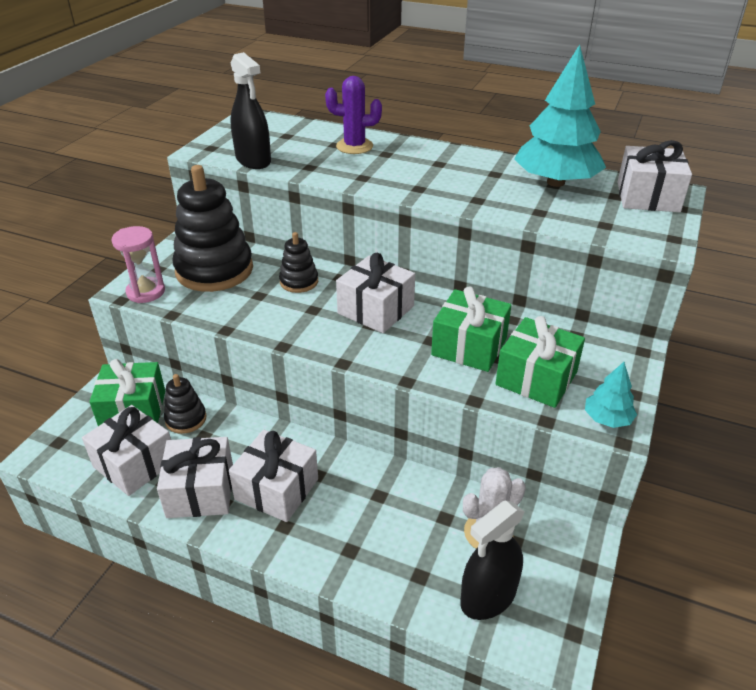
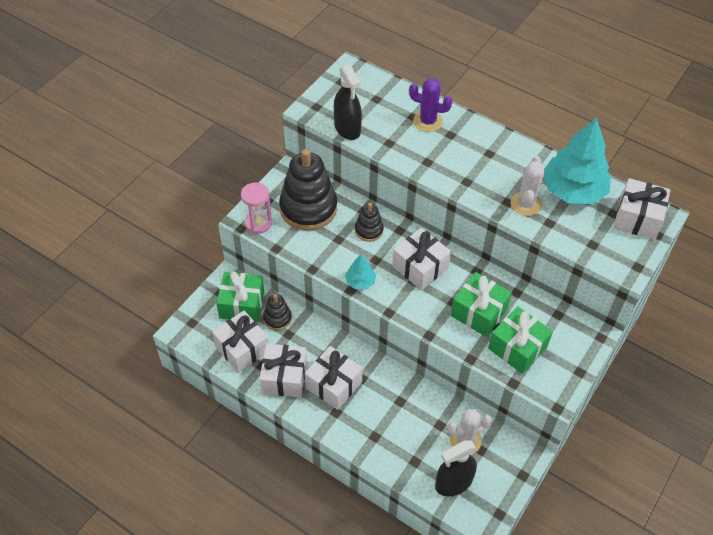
camera: 10 degrees right, 15 degrees up
(502, 199) = (526, 204): none -> white cactus
(607, 419) = (554, 388): turquoise tree -> turquoise tree (360, 281)

